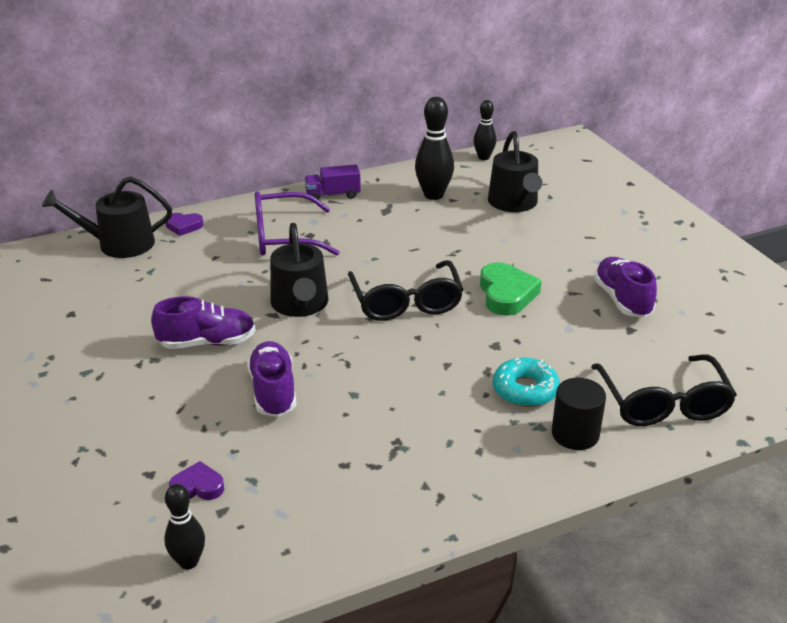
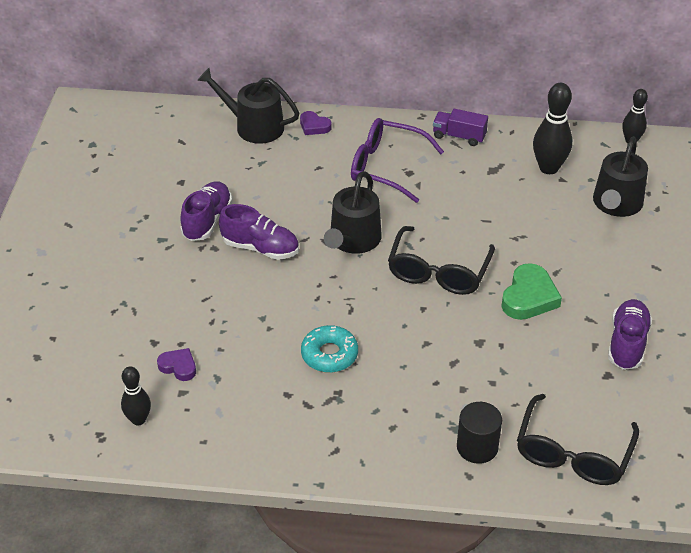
camera: 30 degrees right, 10 degrees up
(273, 391) = (279, 311): purple shoe -> purple shoe (207, 221)
(525, 390) = (470, 392): turquoise donut -> turquoise donut (329, 354)

